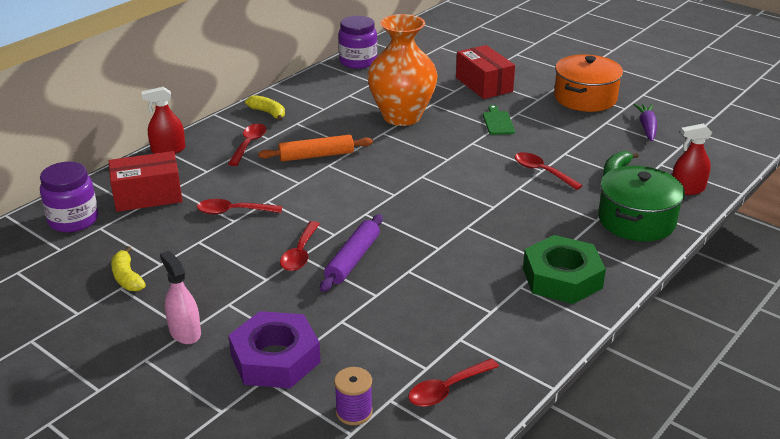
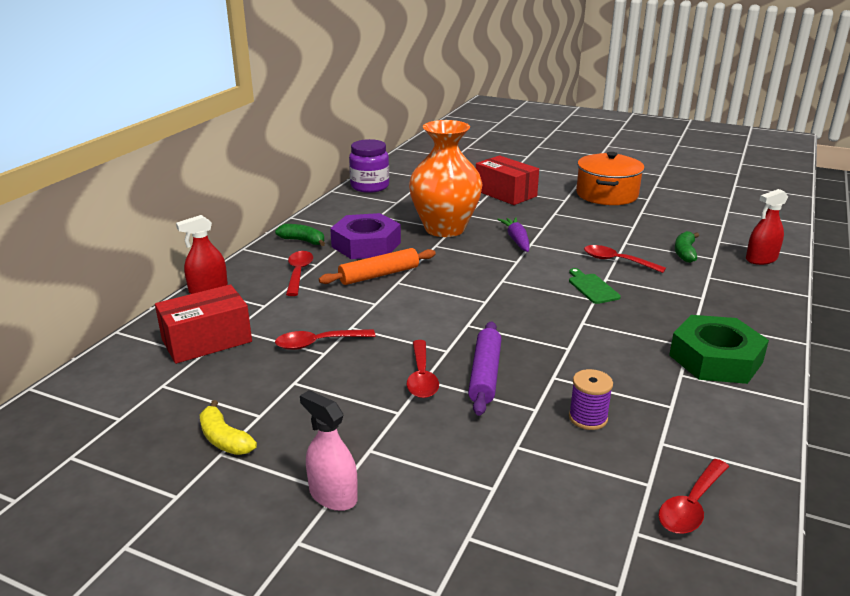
camera: 15 degrees left, 5 degrees down
(73, 220) = (124, 381): purple jar -> none
(268, 113) = (303, 241): yellow banana -> green banana
(275, 358) = (466, 507): purple nut -> purple nut (366, 244)
(354, 412) = (604, 558): purple spool -> purple spool (588, 418)
(498, 122) = (542, 223): green cutting board -> green cutting board (592, 287)
(636, 220) = (740, 293): green pot -> none
(646, 127) = (681, 212): purple carrot -> purple carrot (516, 240)

